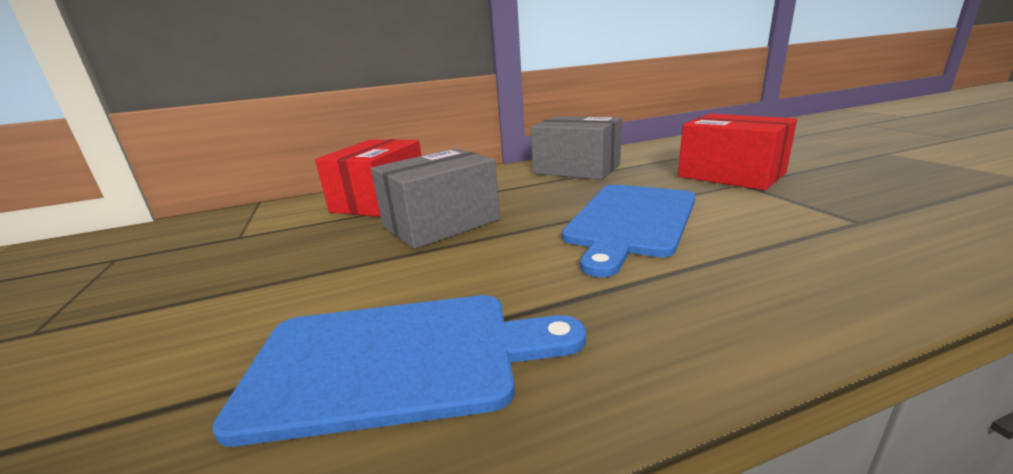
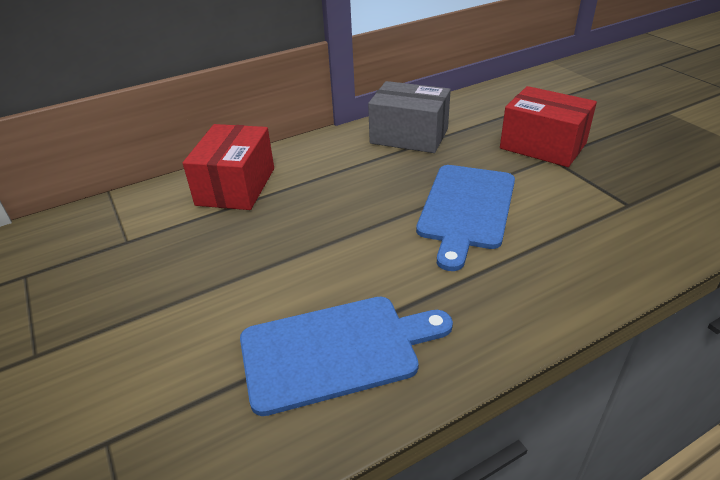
camera: 10 degrees left, 15 degrees up
(441, 223) = (309, 217): grey box -> none

